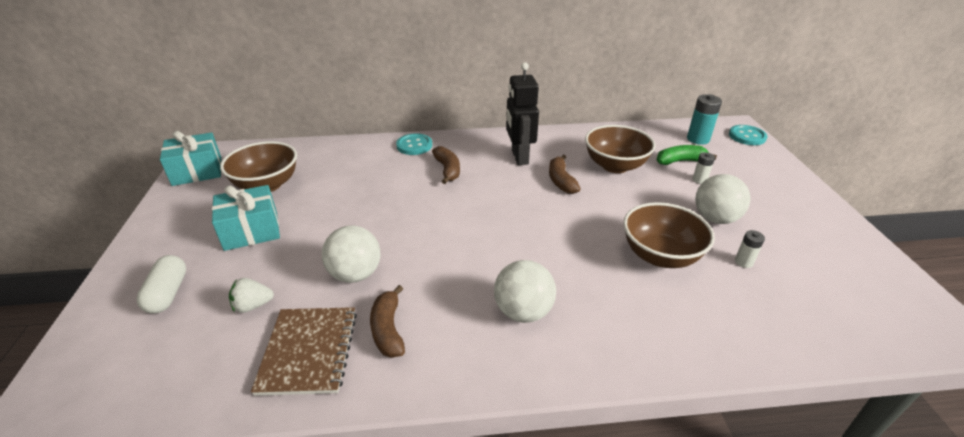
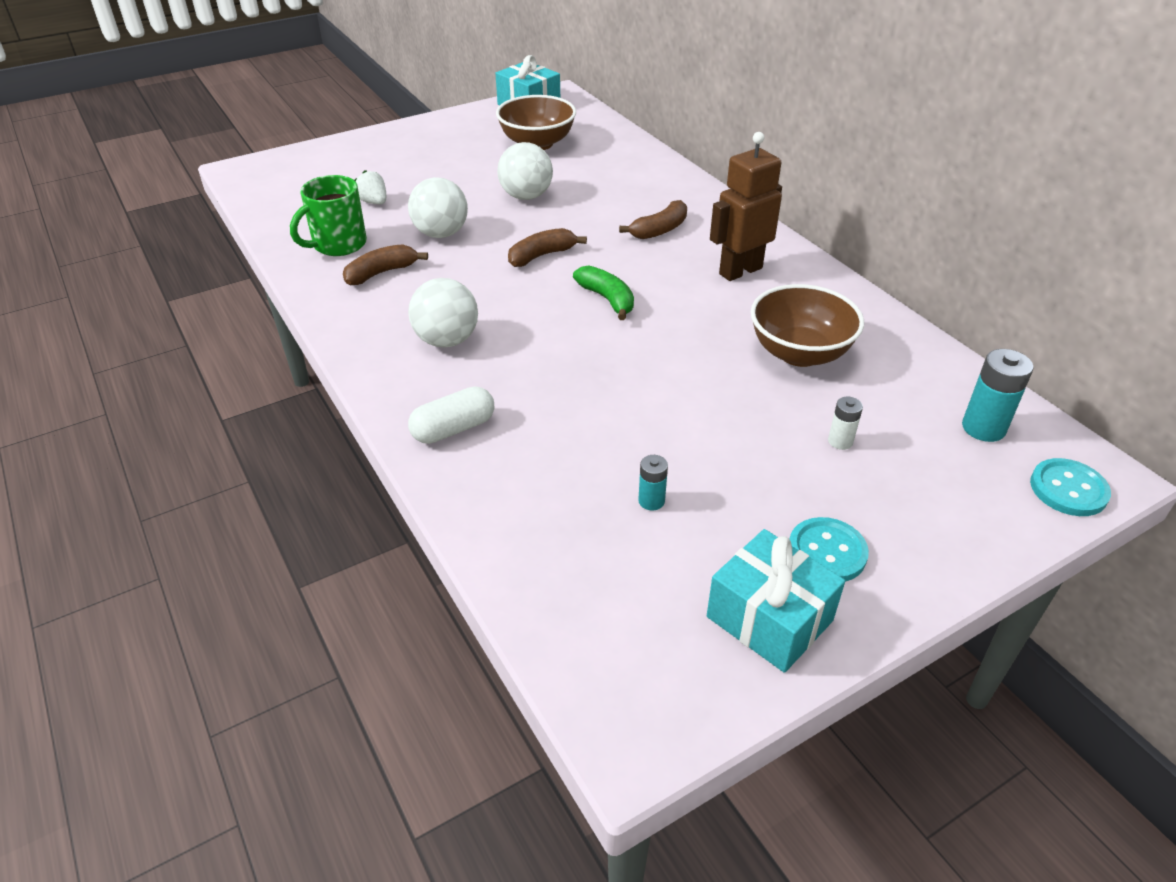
camera: 65 degrees right, 5 degrees up
(168, 293) = (366, 163): white capsule -> white capsule (453, 429)
(251, 231) = (464, 164): turquoise gift -> turquoise gift (769, 618)
(308, 351) = (338, 245): brown notebook -> green mug
(414, 145) = (690, 194): turquoise button -> turquoise button (827, 552)
(519, 157) = (740, 271): black robot -> brown robot
(561, 181) = (713, 315): brown banana -> brown banana (541, 256)
(660, 256) = (610, 422): brown bowl -> none
(680, 161) = (881, 415): green banana -> green banana (607, 299)
(715, 218) = (740, 466): white ball -> white ball (526, 196)
(744, 262) = (651, 501): white battery -> turquoise battery

